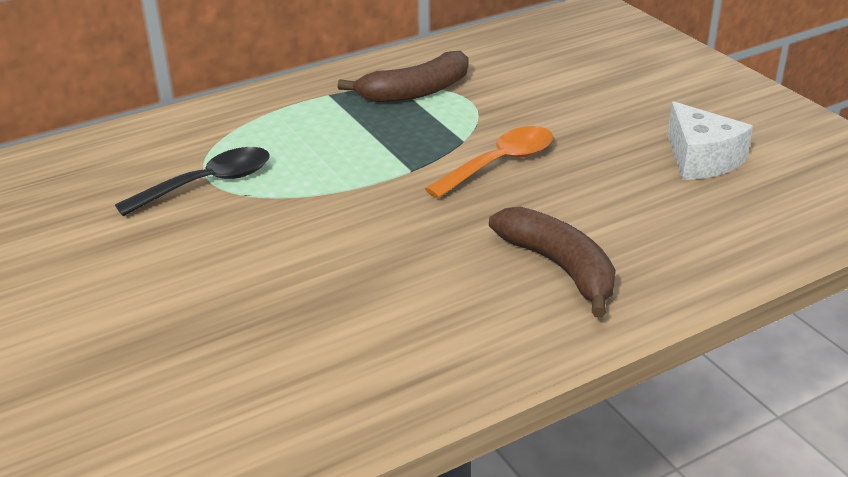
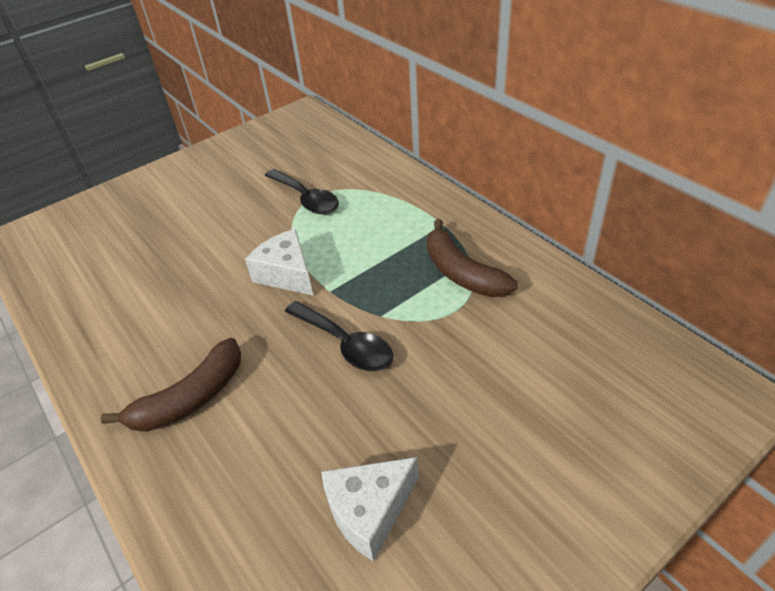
camera: 85 degrees right, 10 degrees up
(365, 200) = (286, 274): none -> white cheese
(500, 163) = (345, 344): orange spoon -> black spoon

